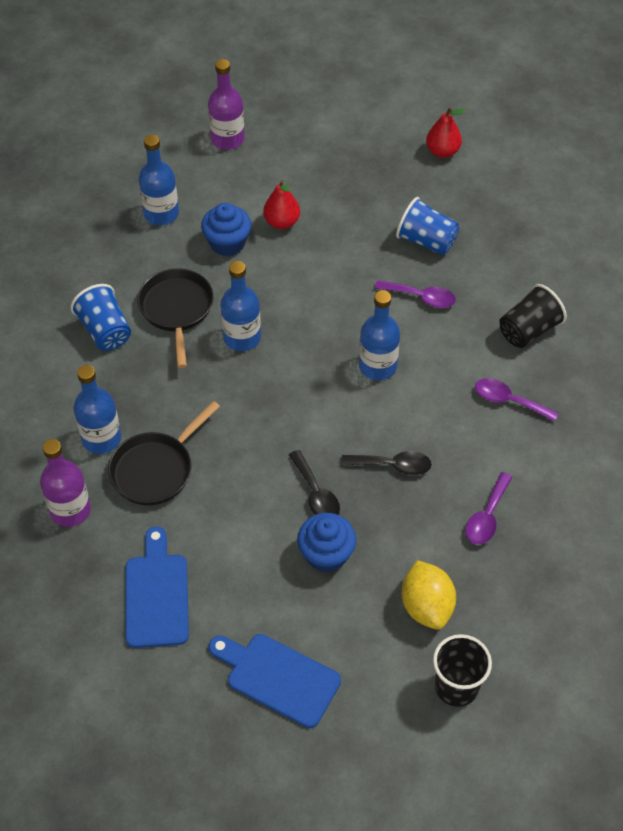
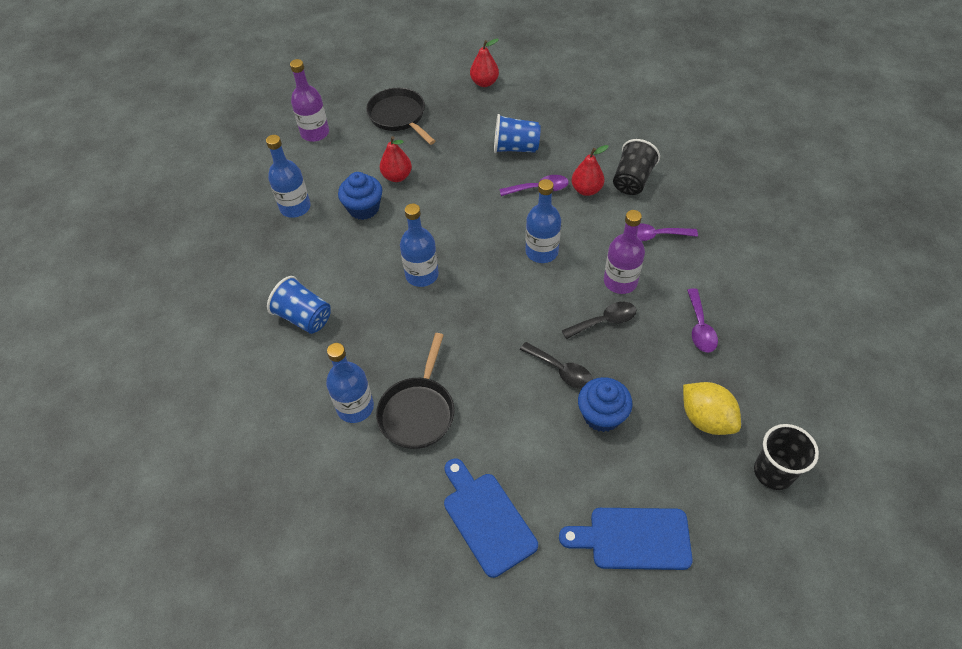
camera: 25 degrees left, 0 degrees up
(70, 510) = (365, 482): purple bottle -> purple bottle (620, 281)
(177, 310) = (354, 276): black pan -> black pan (399, 117)
(471, 320) = (586, 190): none -> red pear

